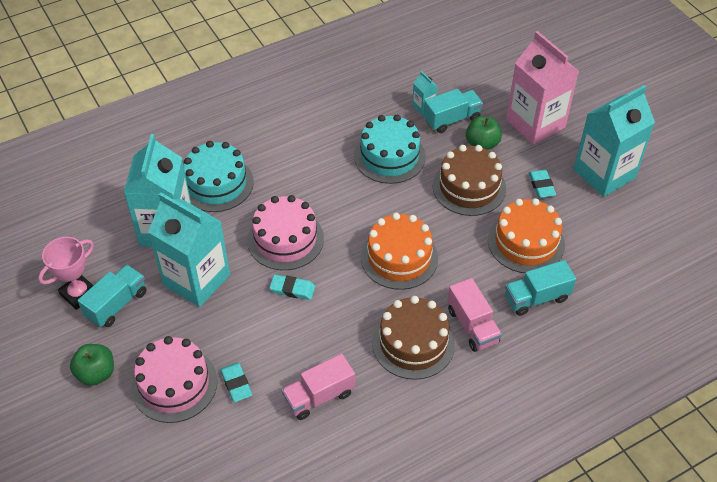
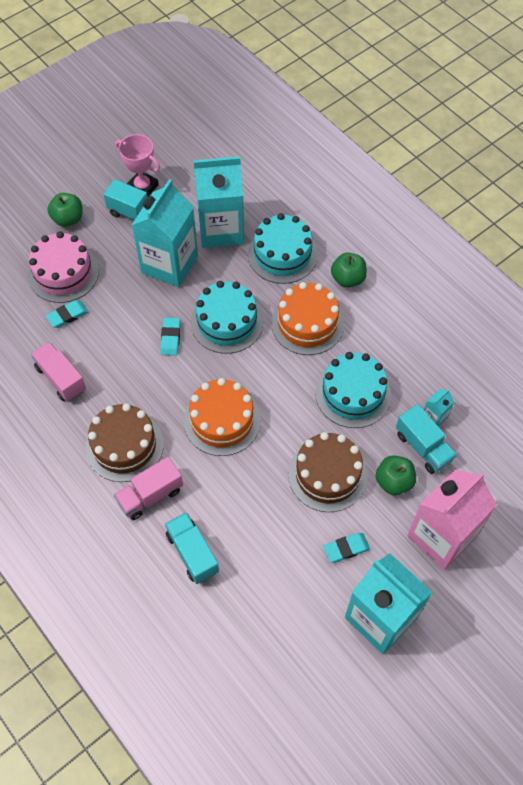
camera: 80 degrees right, 10 degrees up
(262, 139) = (348, 279): none -> green apple
(285, 239) = (227, 322): pink cake -> turquoise cake
(526, 242) = (263, 538): orange cake -> orange cake (307, 323)

